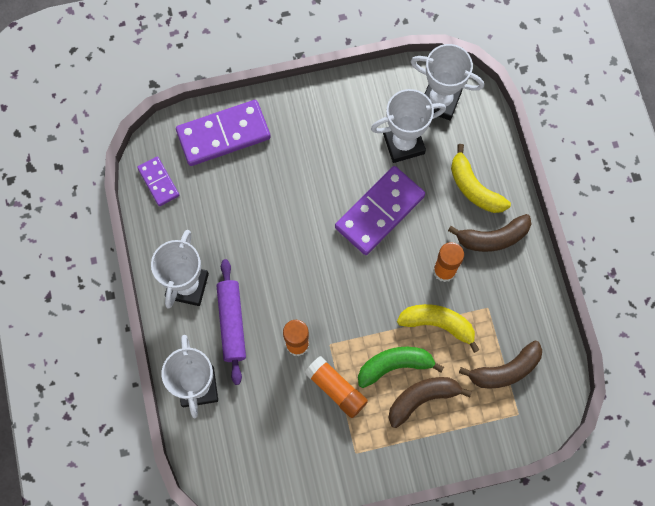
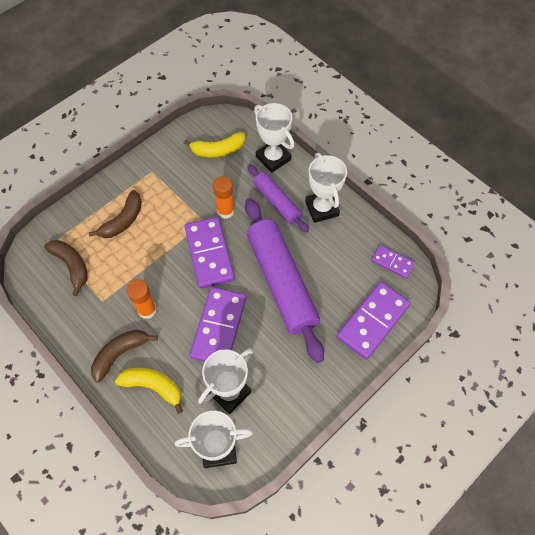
camera: 150 degrees right, 10 degrees down
(287, 224) = (281, 282): none -> purple rolling pin
(336, 389) = (184, 198): orange glue stick -> none
(345, 300) = (209, 254): none -> purple domino
(394, 365) = (152, 231): green banana -> none
(438, 324) = (134, 271): yellow banana -> yellow banana (218, 150)
(505, 370) = (71, 266): brown banana -> brown banana turned 105 degrees clockwise

